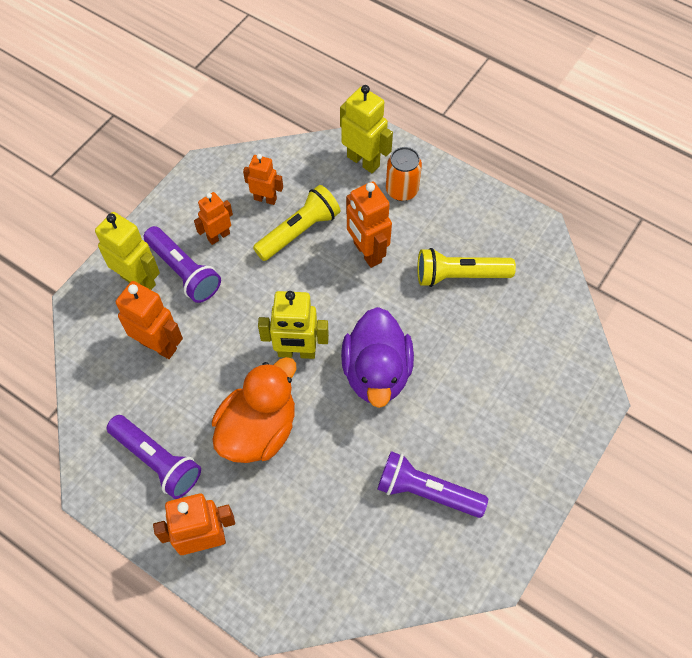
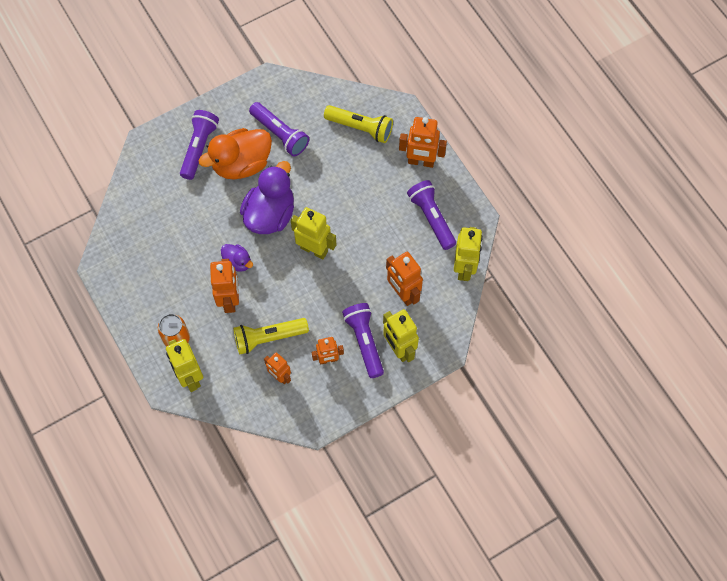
camera: 155 degrees left, 5 degrees up
(88, 410) = (464, 268): none -> yellow robot
(258, 429) = (361, 210): orange duck -> orange duck (241, 164)
(383, 297) = (237, 262): none -> purple duck
(459, 275) = (177, 255): yellow flashlight -> yellow flashlight (360, 128)
(522, 421) = (199, 148): none -> purple flashlight

